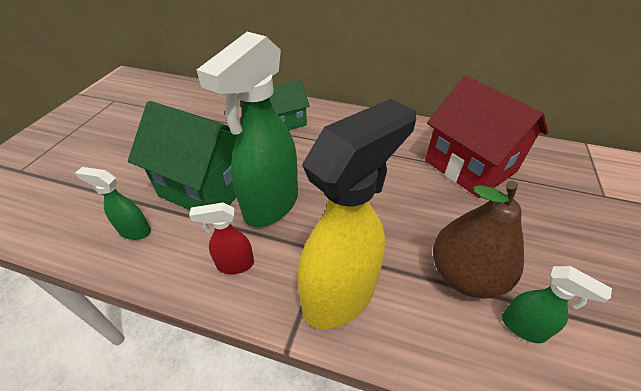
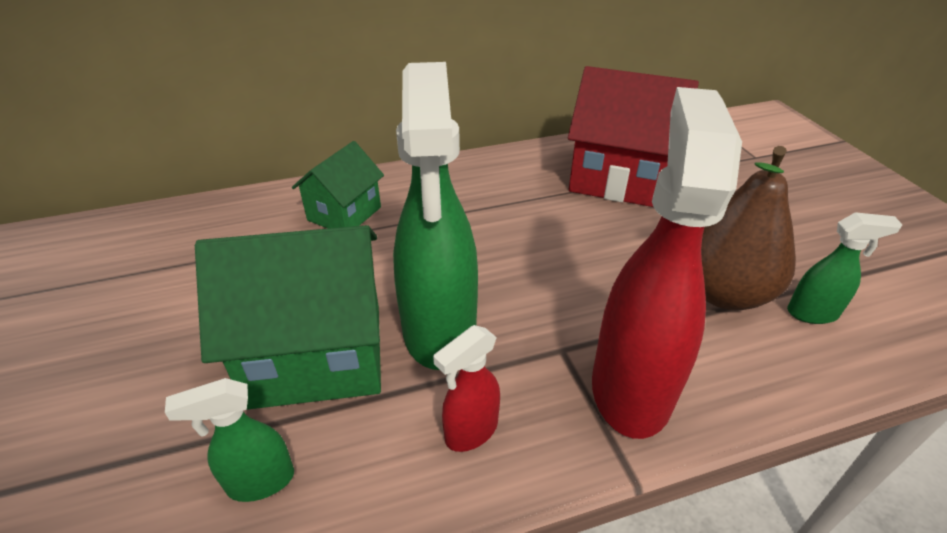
camera: 35 degrees left, 5 degrees down
(340, 295) = (631, 387): yellow spray bottle -> red spray bottle

